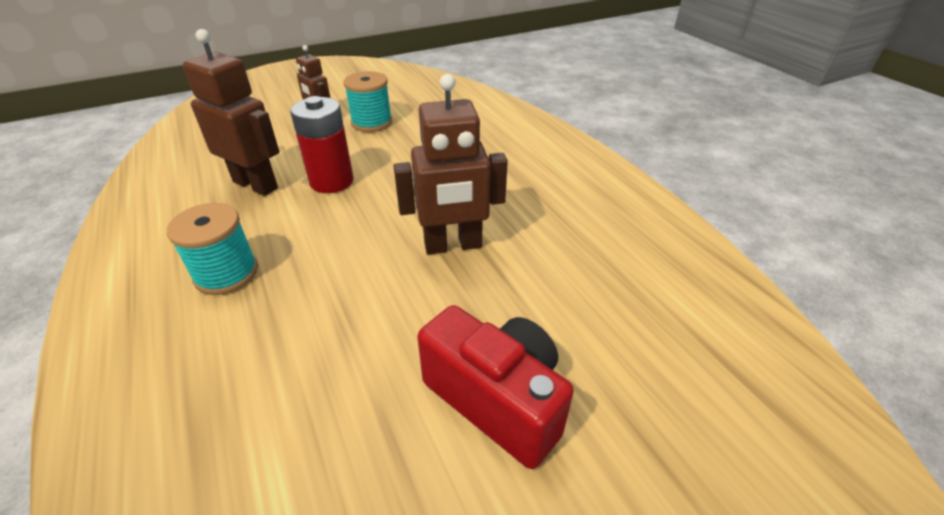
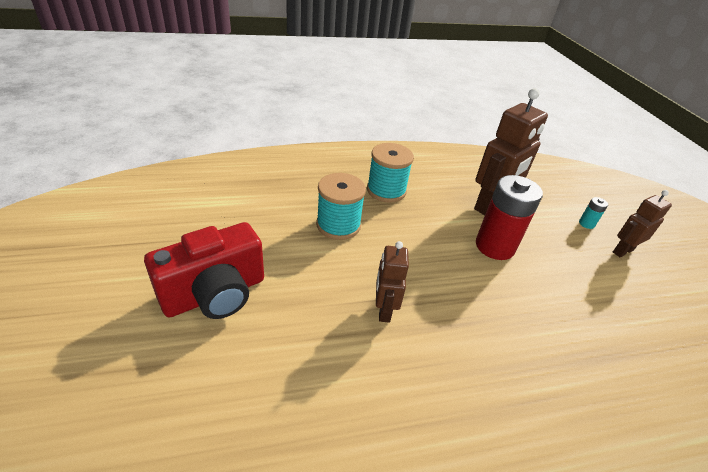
camera: 100 degrees right, 0 degrees up
(282, 130) = (586, 224): none -> turquoise battery
(371, 122) = (620, 289): turquoise spool -> turquoise spool (338, 225)
(453, 245) = (384, 310): brown robot -> brown robot, size x0.58

